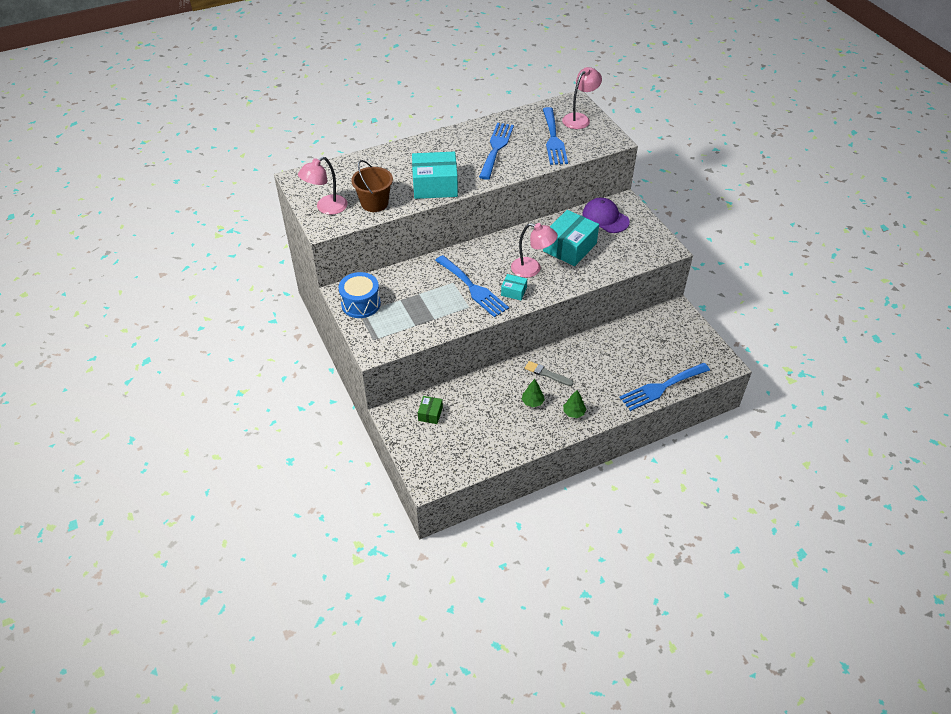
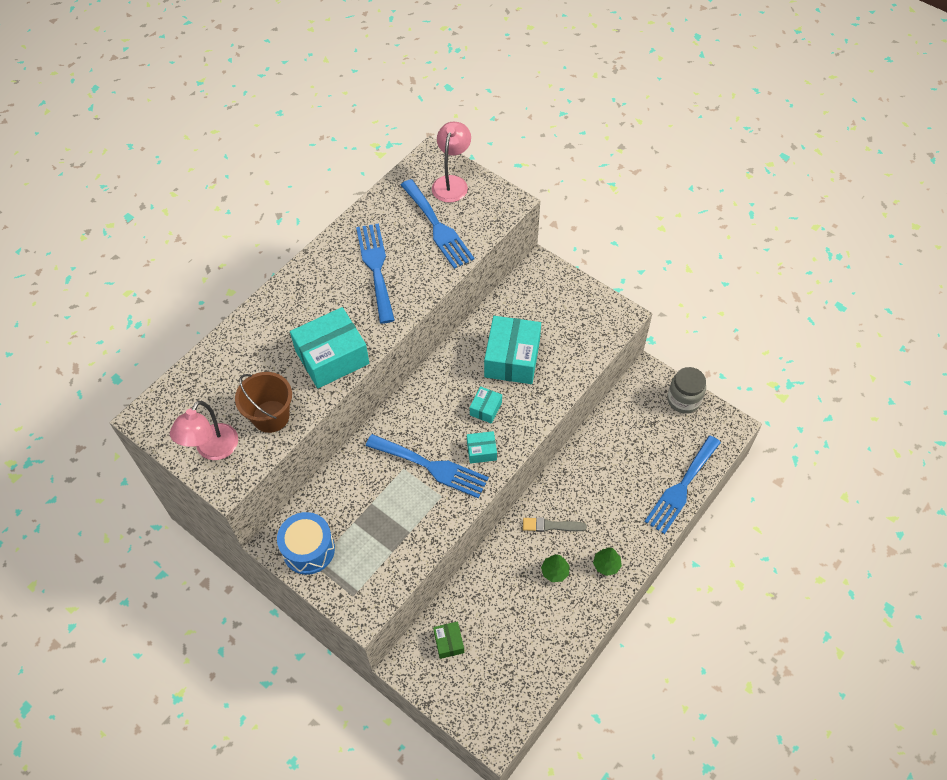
camera: 25 degrees left, 10 degrees up
(532, 269) = (485, 409): pink lamp -> turquoise box
(605, 218) = (530, 299): purple cap -> none
(696, 335) = (683, 400): none -> grey jar

